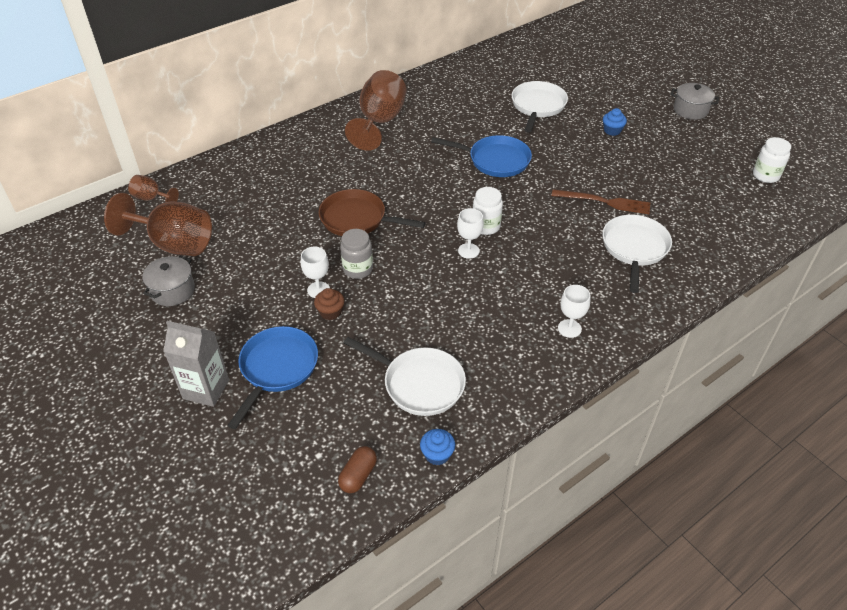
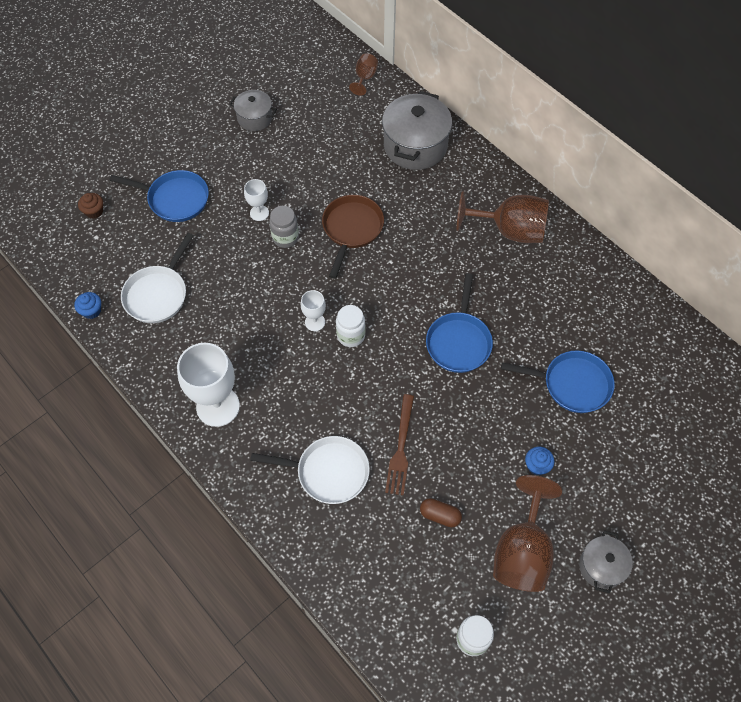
camera: 85 degrees right, 15 degrees up
(173, 244) = (308, 106): brown goblet -> brown goblet (522, 551)
(206, 389) = (156, 160): grey carton -> none
(261, 169) = (415, 146): none -> grey pot
(330, 312) = (234, 225): brown cupcake -> brown cupcake (94, 211)
(358, 475) = (77, 263): brown capsule -> brown capsule (440, 515)
(537, 106) = (572, 384): white pan -> blue pan
(569, 328) = (218, 406): white goblet -> white goblet, size x2.02

